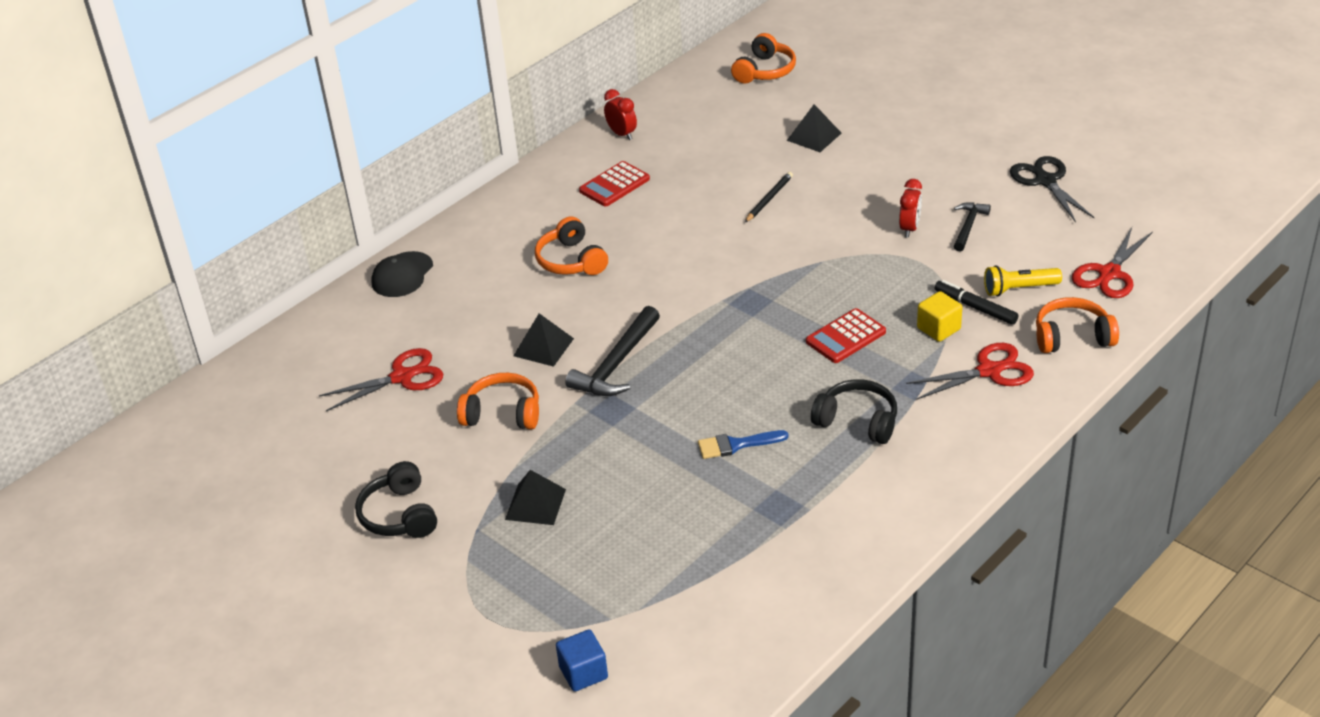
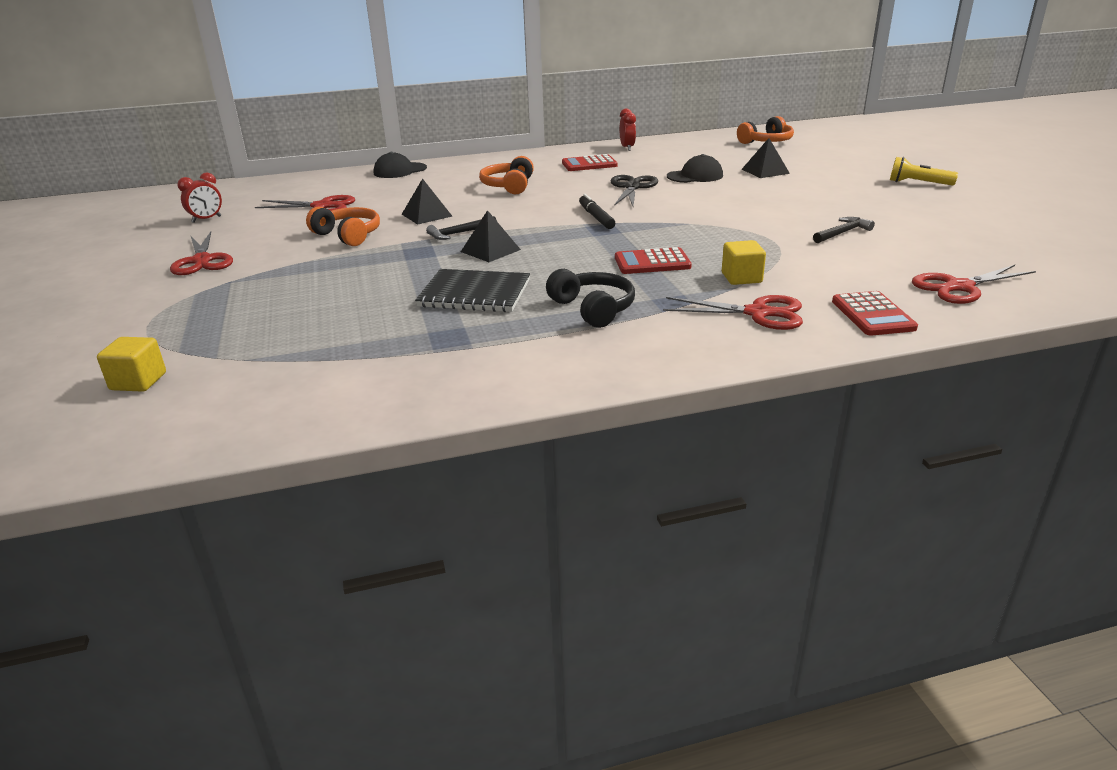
camera: 30 degrees right, 10 degrees down
(400, 515) = (202, 261): black headphones -> red scissors
(535, 504) = (286, 281): black pyramid -> black pyramid (490, 250)
(583, 673) = (138, 381): blue cube -> yellow cube
(616, 364) = (459, 233): black hammer -> black hammer, size x0.60
(736, 445) = (475, 293): blue brush -> black notebook
(751, 171) = (695, 176): none -> black cap
(768, 199) = (689, 189): black pencil -> none
(909, 228) = (786, 223): red clock -> red clock (206, 219)
(975, 307) = (793, 275): black marker -> black marker (596, 217)
(1019, 289) = (850, 274): yellow flashlight -> yellow flashlight (918, 183)
(1045, 181) = (948, 225): black scissors -> black scissors (632, 187)
(1072, 337) = (873, 315): orange headphones -> red calculator

